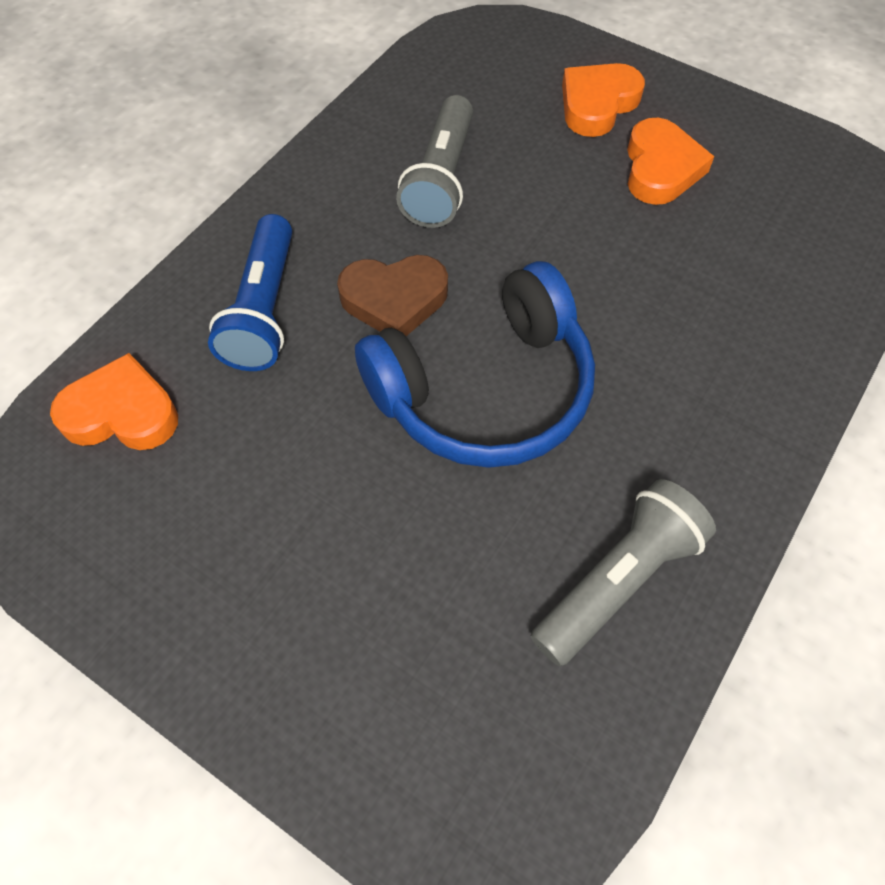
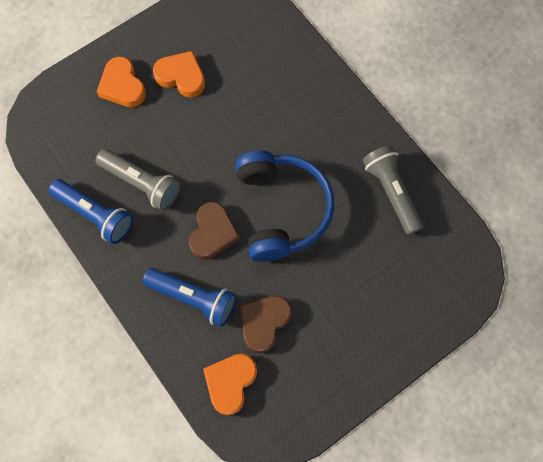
camera: 70 degrees left, 10 degrees up
(250, 430) = (264, 322): none -> brown heart
(362, 141) = (95, 215): none -> blue flashlight

